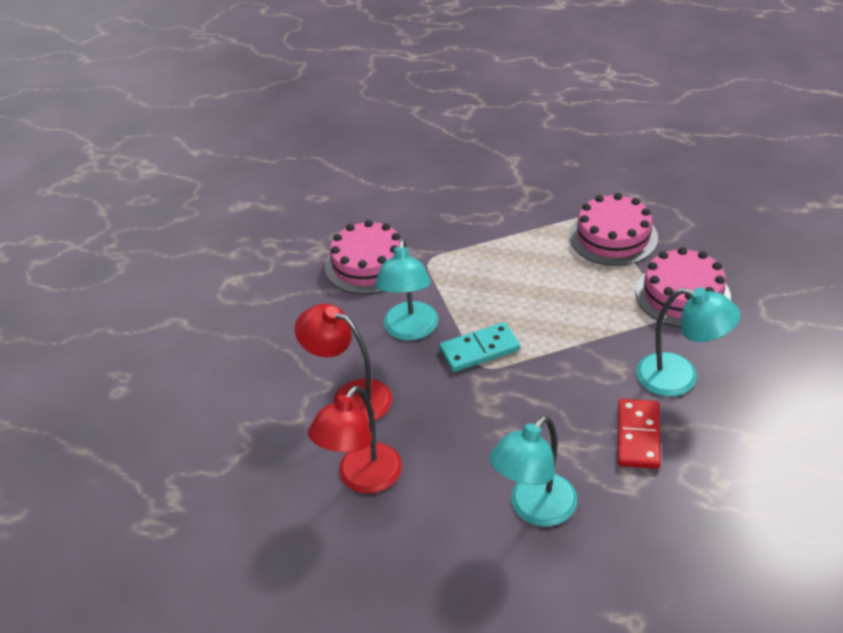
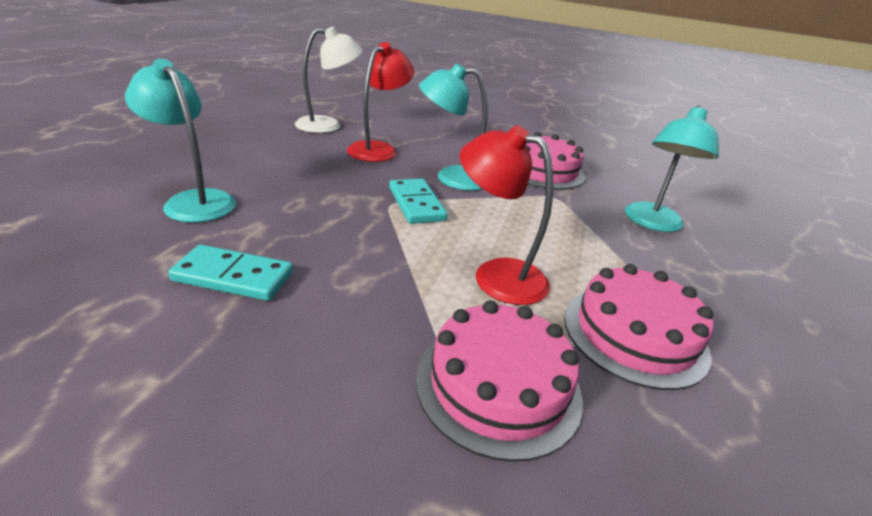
camera: 85 degrees right, 10 degrees down
(280, 460) = (328, 125): none -> white lamp
(362, 479) = (291, 144): red lamp -> red lamp (496, 275)
(638, 436) = (234, 276): red domino -> turquoise domino
(679, 378) = (311, 335): turquoise lamp -> turquoise lamp (652, 223)

